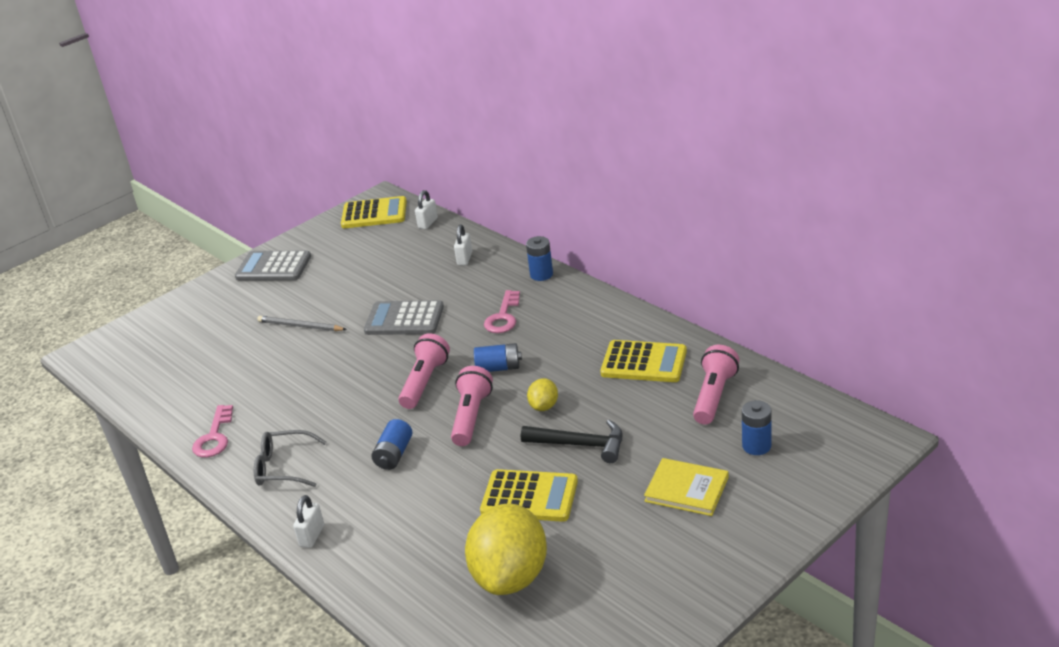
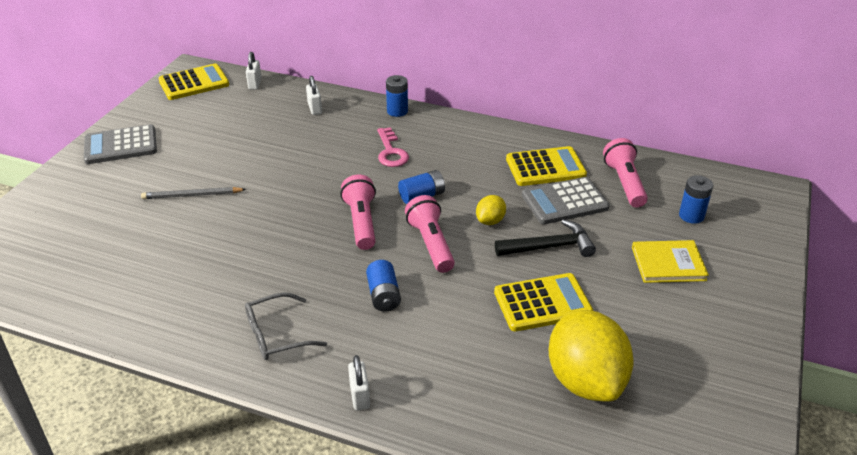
camera: 30 degrees left, 5 degrees up
(214, 437) = (174, 323): pink key -> none
(404, 319) = (297, 170): grey calculator -> grey calculator (564, 202)
(544, 406) = (490, 221): yellow lemon -> yellow lemon turned 45 degrees clockwise

